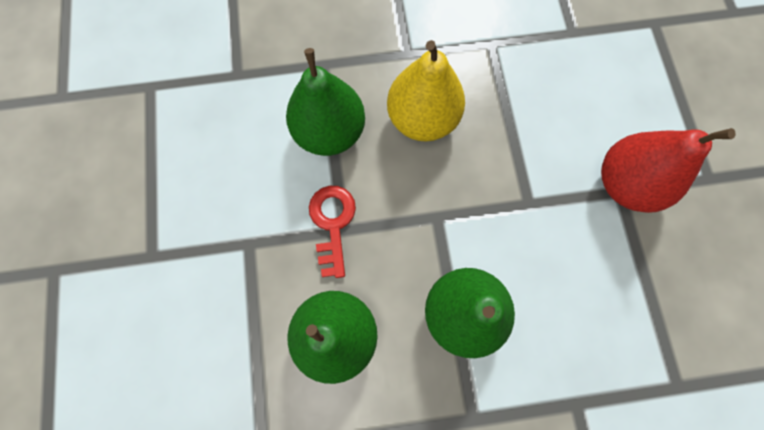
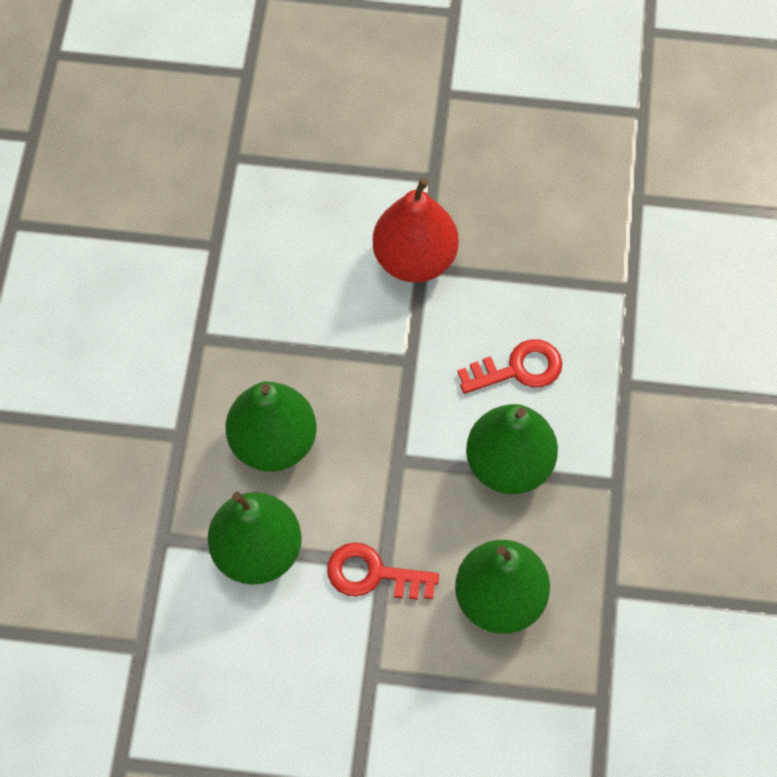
camera: 75 degrees left, 10 degrees down
(422, 119) = (273, 442): yellow pear -> green pear
(555, 298) = (518, 369): none -> red key

